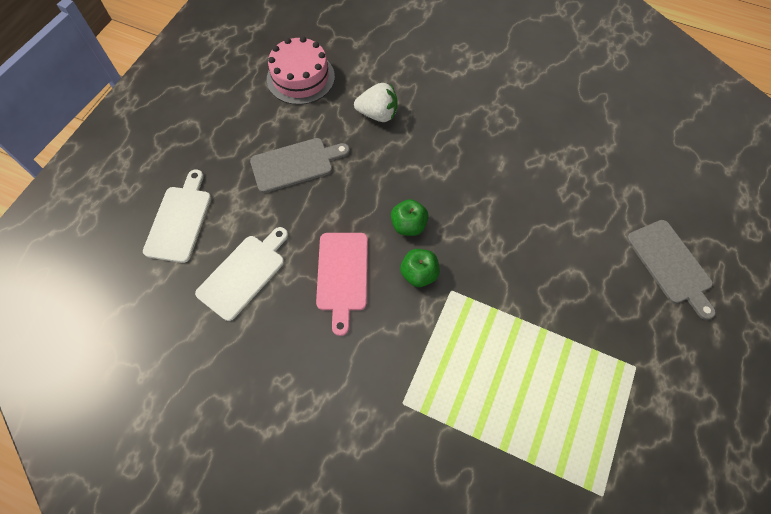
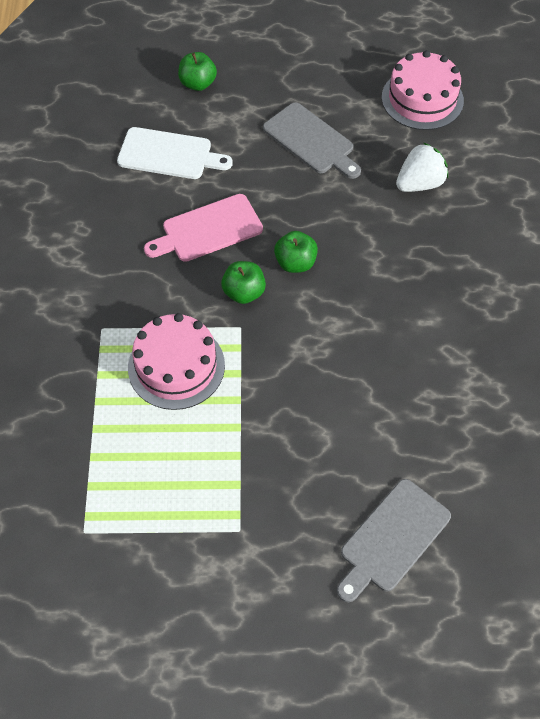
camera: 65 degrees right, 5 degrees down
(180, 220) = (198, 84): white cutting board -> green apple
(378, 114) = (419, 183): white strawberry -> white strawberry turned 105 degrees counterclockwise
(468, 355) = (176, 366): none -> pink cake

